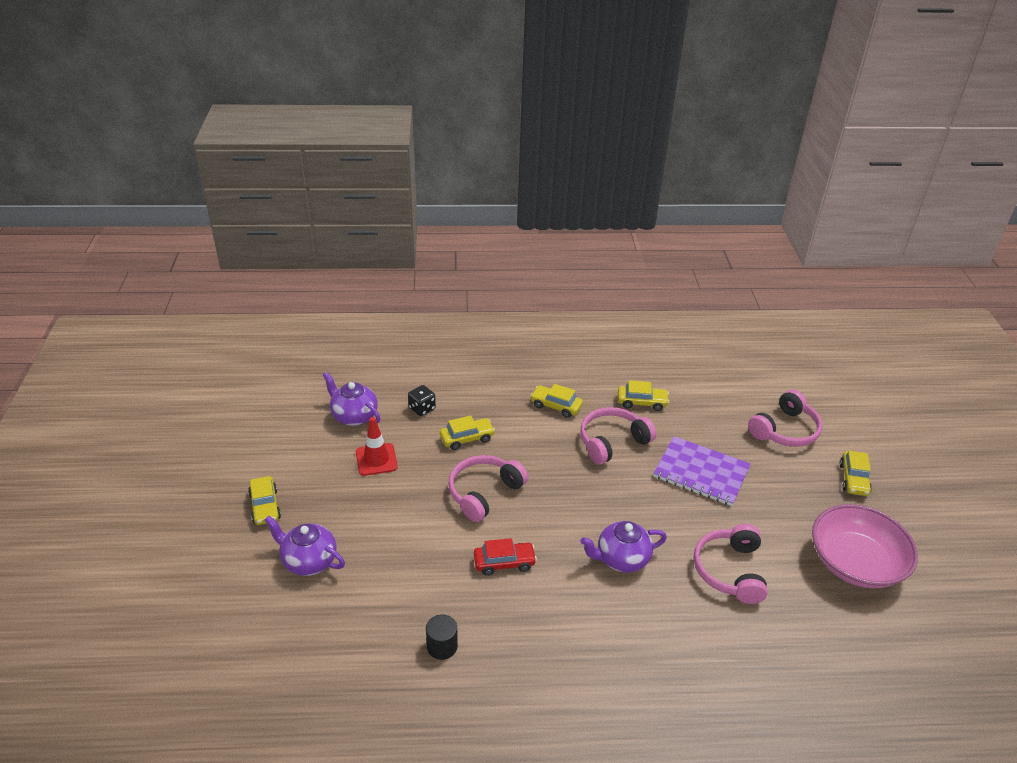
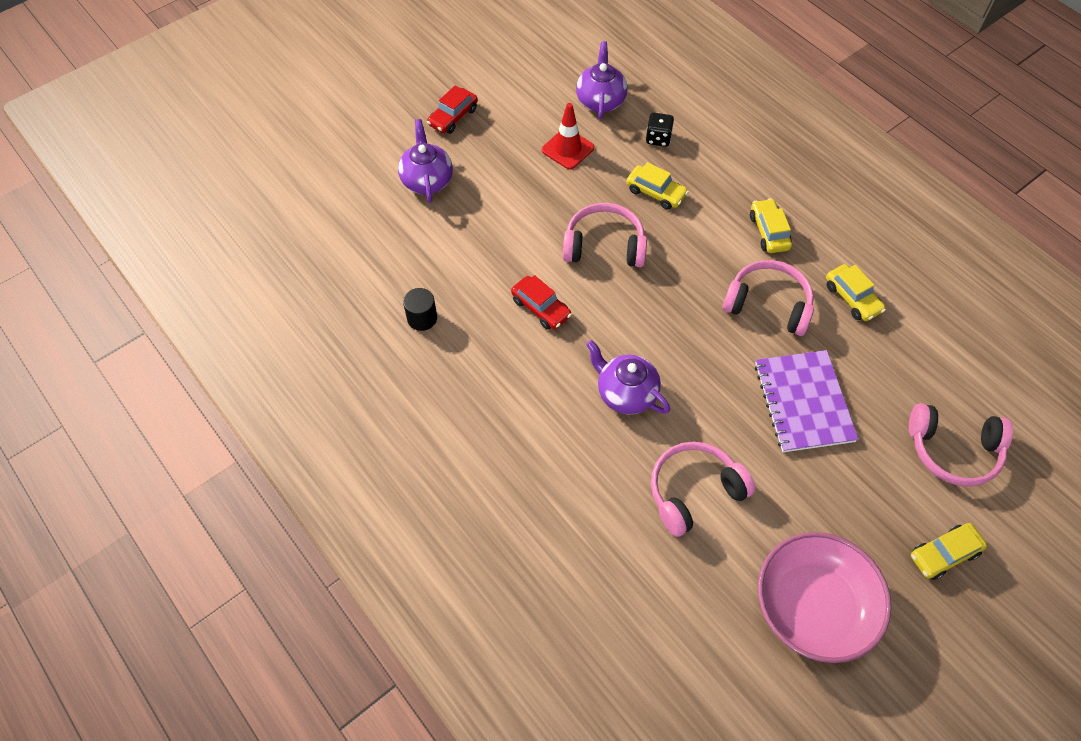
camera: 55 degrees right, 20 degrees up
(265, 506) = (453, 117): yellow car -> red car

